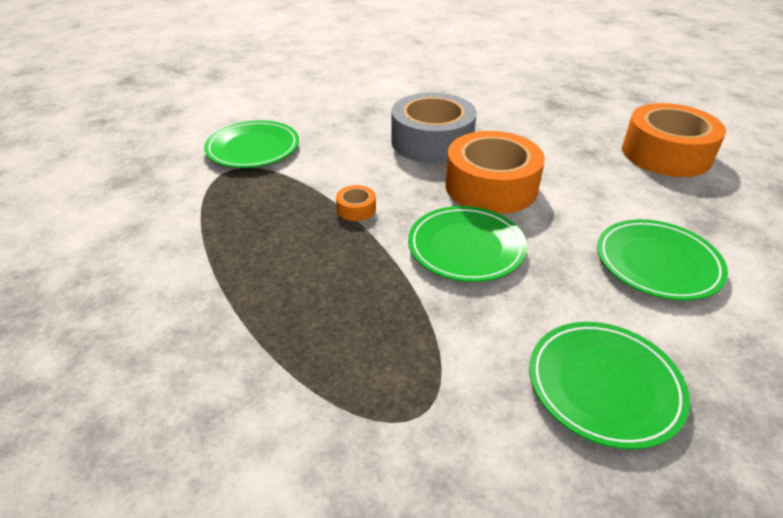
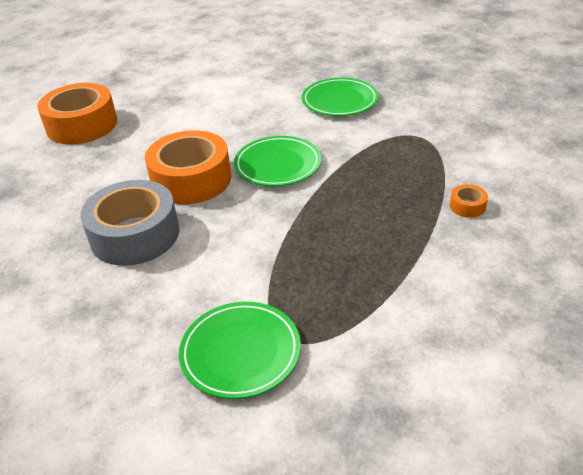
camera: 120 degrees left, 0 degrees up
(356, 209) = (281, 227): orange tape -> orange tape (467, 206)
(657, 263) = (229, 105): green plate -> none

